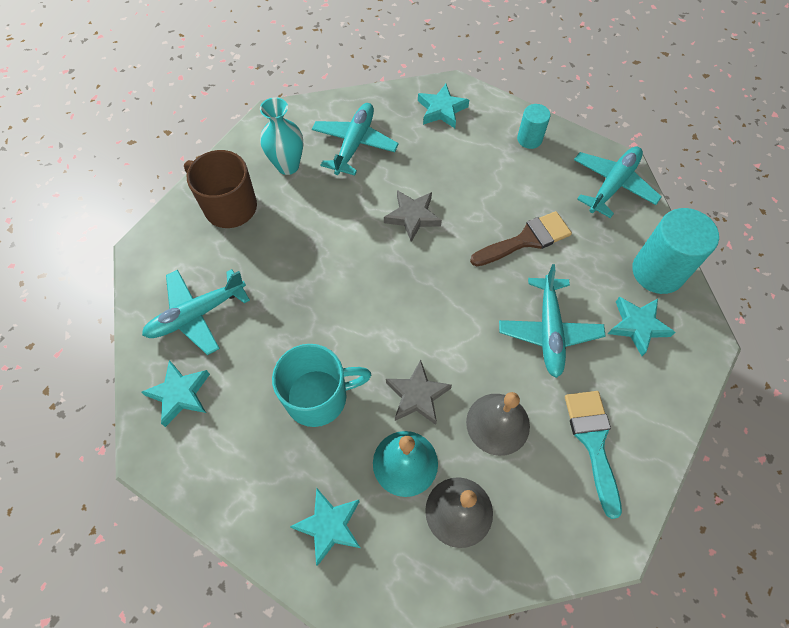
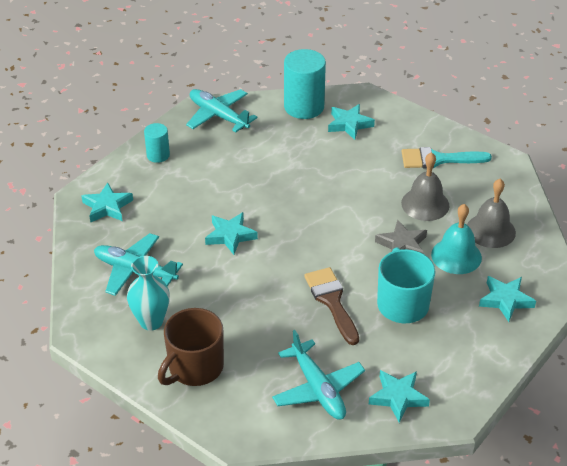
camera: 85 degrees left, 20 degrees down
(412, 217) = (230, 236): grey star -> turquoise star
(526, 239) = (265, 170): brown brush -> brown brush (331, 301)
(549, 331) = (350, 169): turquoise plane -> none

